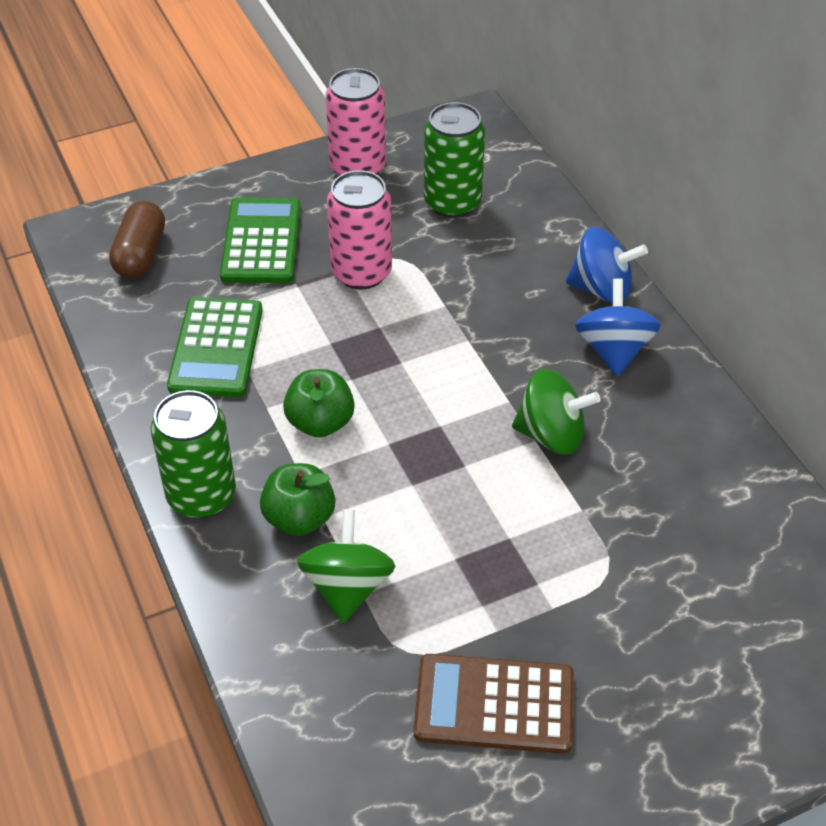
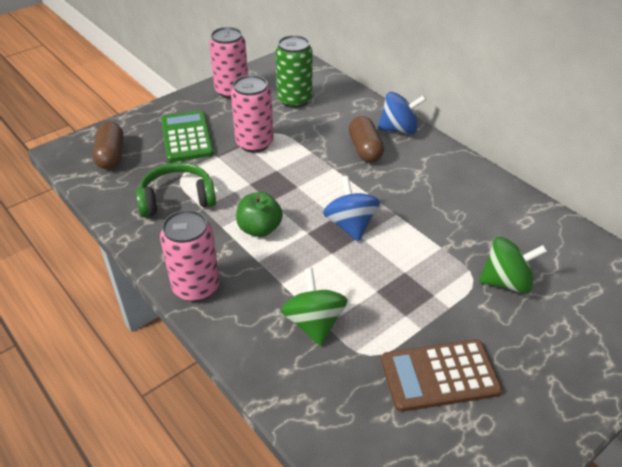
camera: 15 degrees left, 5 degrees down
(201, 496) = (196, 287): green can -> pink can
(216, 348) = (177, 199): green calculator -> green headphones
(299, 518) = (266, 287): green apple -> none
(531, 316) = (365, 149): none -> brown capsule
(551, 435) = (404, 209): green spinning top -> green spinning top (506, 282)
(613, 350) = (420, 159): blue spinning top -> blue spinning top (350, 225)

